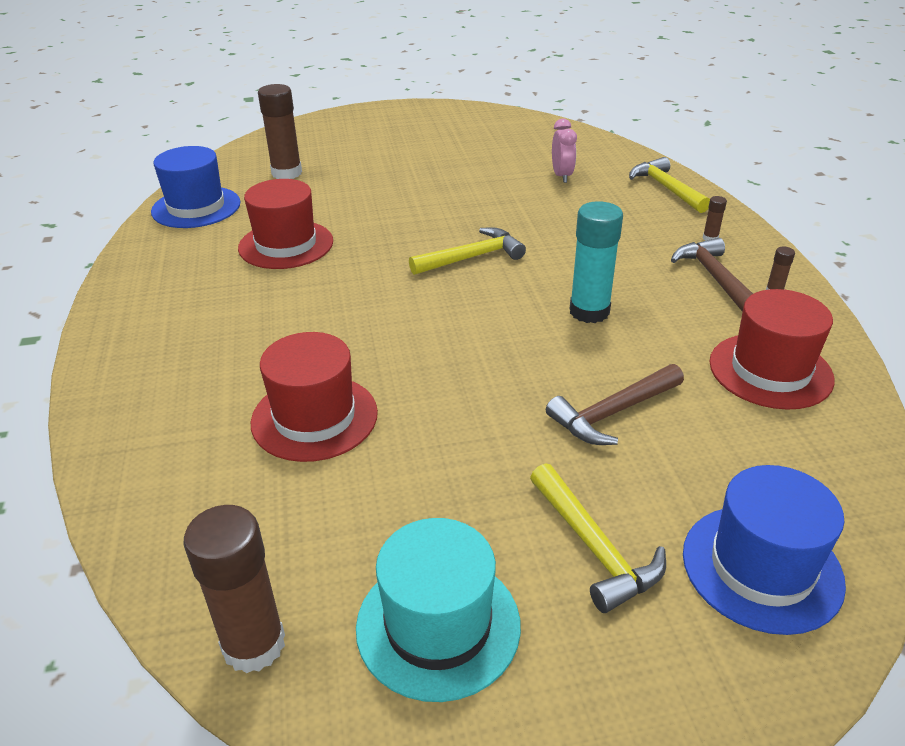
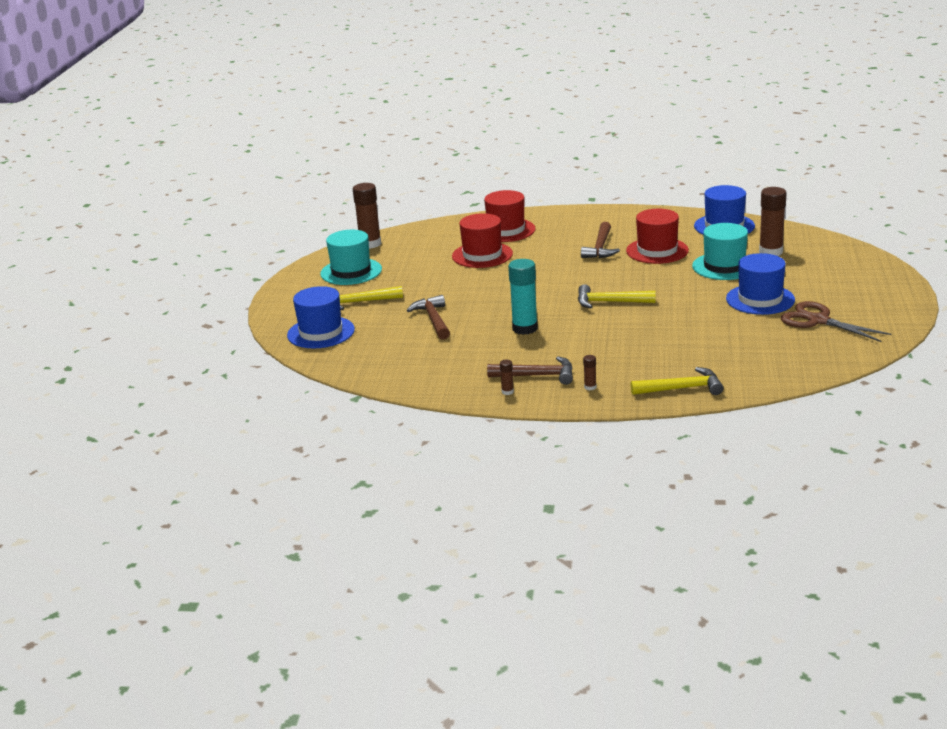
camera: 110 degrees right, 10 degrees down
(275, 292) = (600, 248): none -> brown hammer
(335, 195) = (724, 266): none -> turquoise hat
(427, 169) = (760, 299): none -> blue hat
(467, 139) = (818, 320): none -> brown scissors
(472, 257) = (610, 302): yellow hammer -> yellow hammer turned 105 degrees clockwise
(562, 176) = (725, 349): pink clock -> none
(770, 370) = (433, 368): red hat -> red hat (506, 230)

